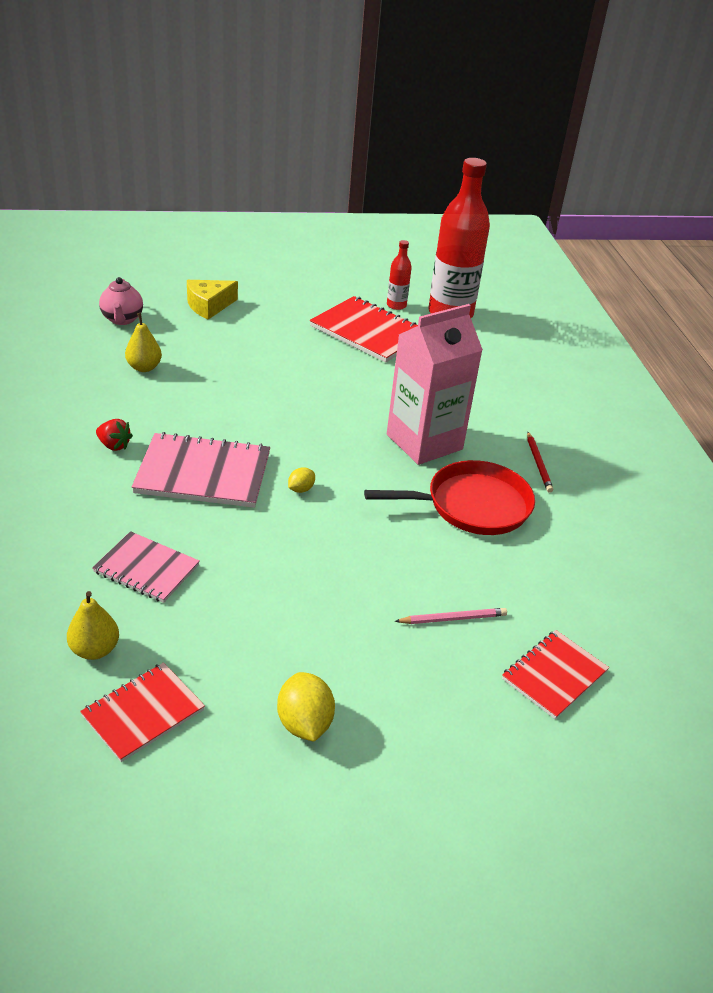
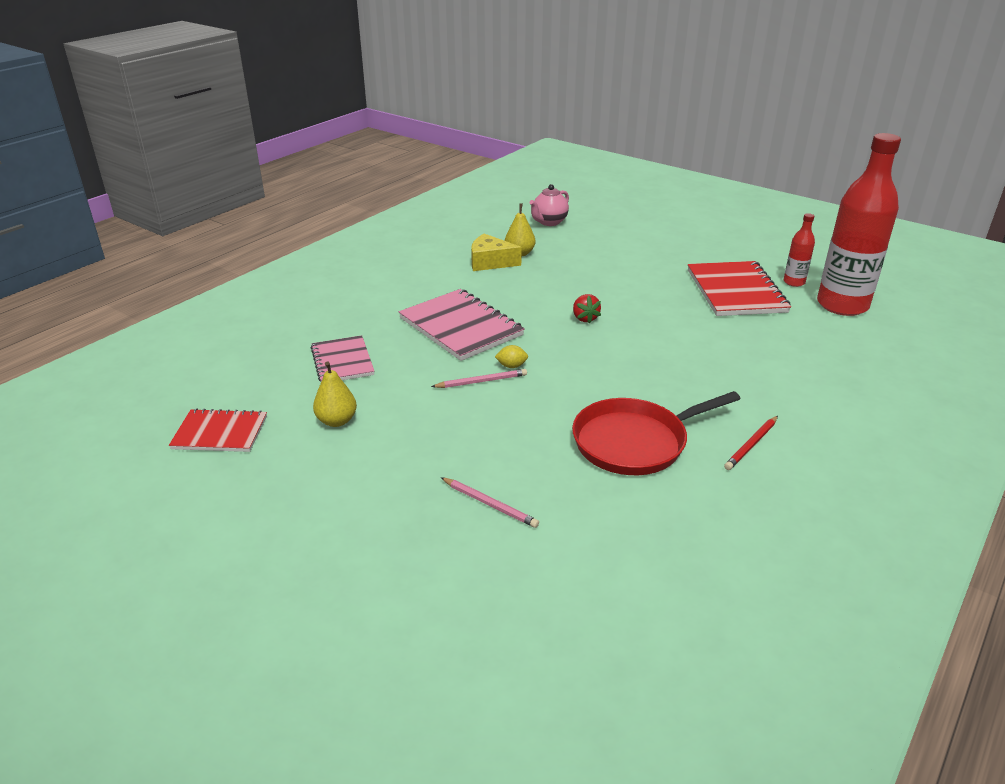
camera: 50 degrees right, 5 degrees down
(95, 649) = (250, 387): yellow pear -> yellow pear (337, 421)
(114, 445) = (431, 288): red strawberry -> red strawberry (585, 318)
(209, 306) = (625, 233): yellow cheese -> yellow cheese (490, 262)
(298, 517) = (481, 381): none -> pink pencil
(304, 723) = (289, 498): yellow lemon -> none
(424, 442) = (663, 381): pink carton -> none
(472, 505) = (634, 442): red pan -> red pan turned 120 degrees clockwise
(554, 675) = (507, 594): red notebook -> none

